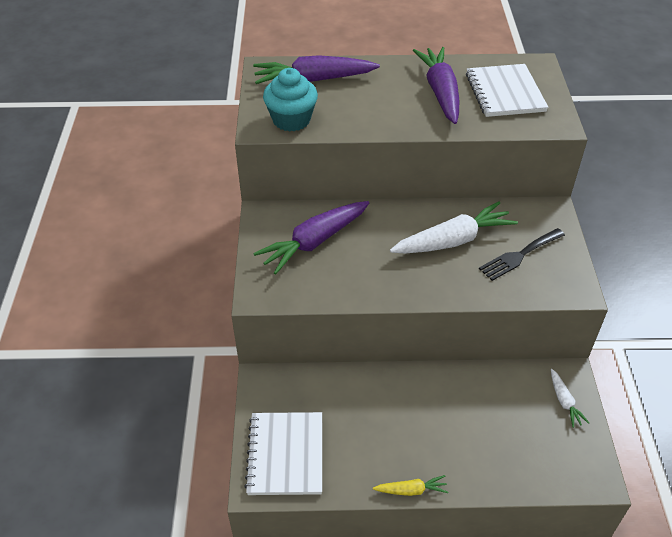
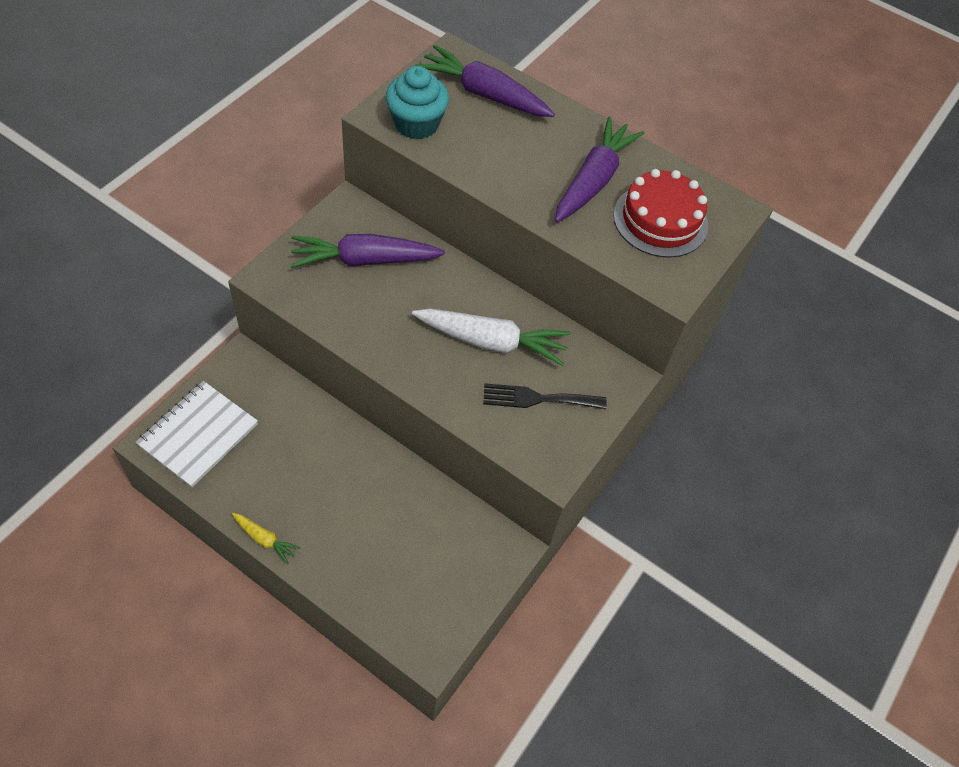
camera: 30 degrees right, 10 degrees up
(505, 92) = (660, 220): white notebook -> red cake
(564, 402) = (479, 567): white carrot -> none

